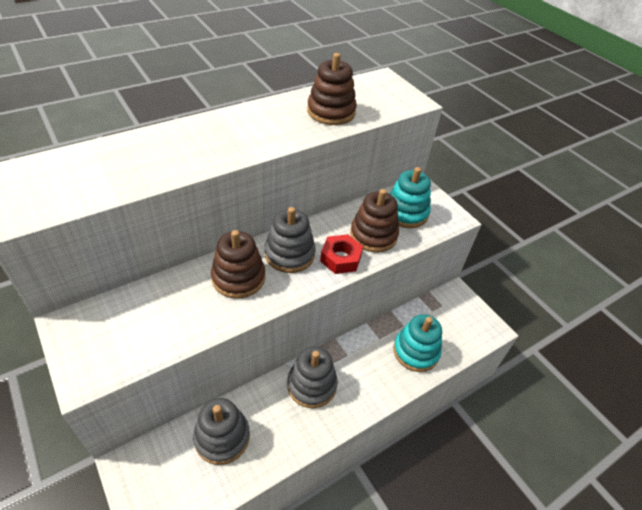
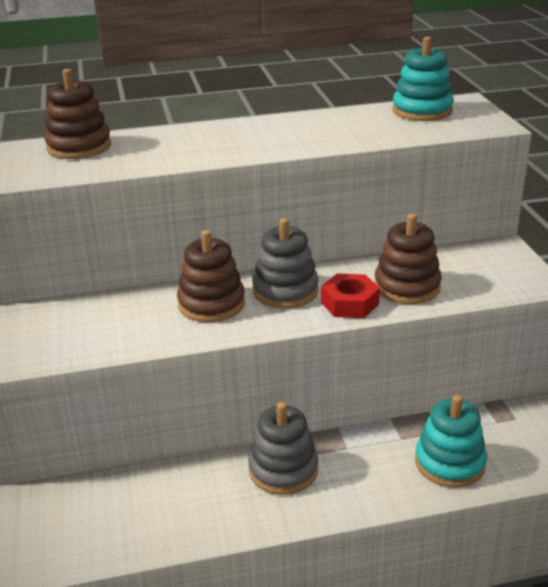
camera: 25 degrees right, 15 degrees down
(222, 437) = (146, 498): grey stacking toy -> none
(331, 112) = (372, 127): brown stacking toy -> brown stacking toy (79, 147)
(405, 213) = (466, 270): turquoise stacking toy -> turquoise stacking toy (422, 111)

